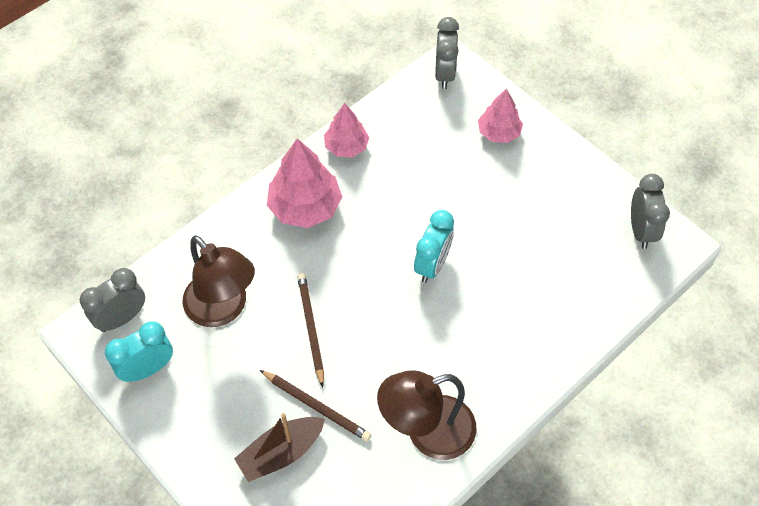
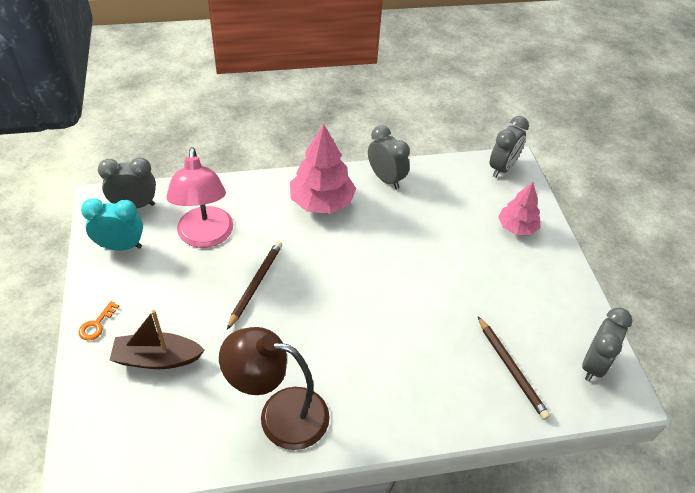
camera: 30 degrees right, 10 degrees down
(196, 458) = (97, 324): none -> orange key
(223, 309) = (205, 237): brown lamp -> pink lamp
(316, 406) = (212, 341): brown pencil -> brown pencil (511, 369)
(346, 146) = (386, 179): pink tree -> grey clock
(432, 265) = (386, 292): turquoise clock -> none

